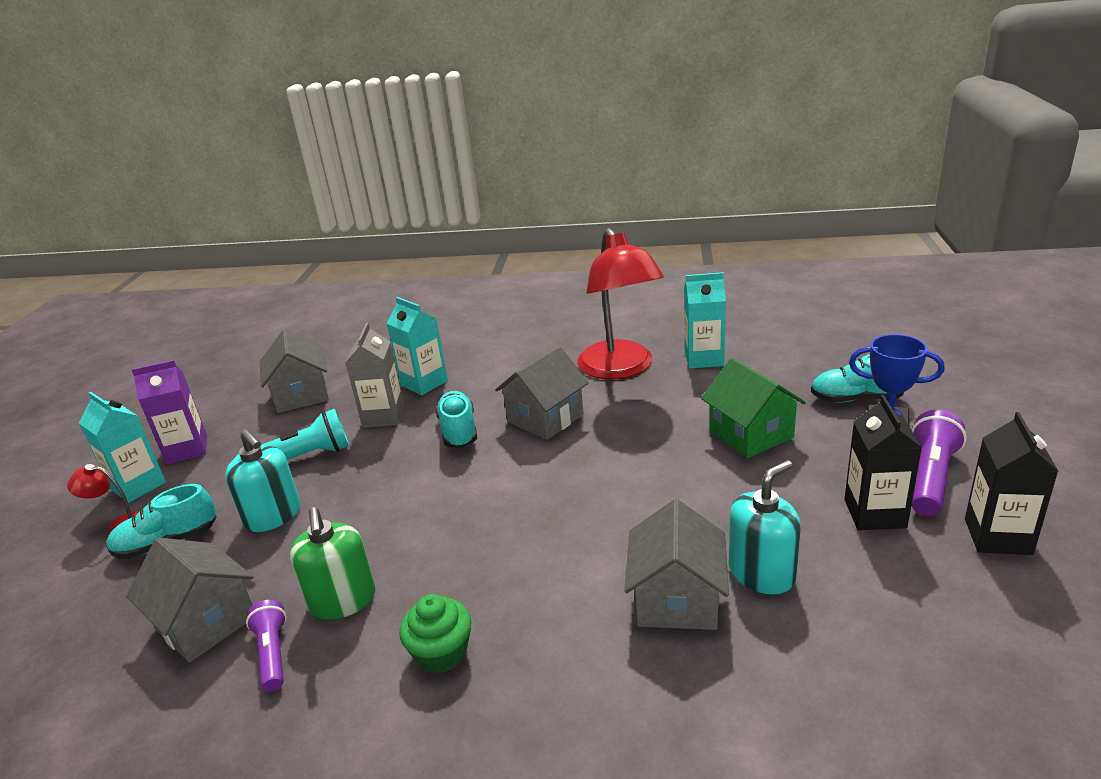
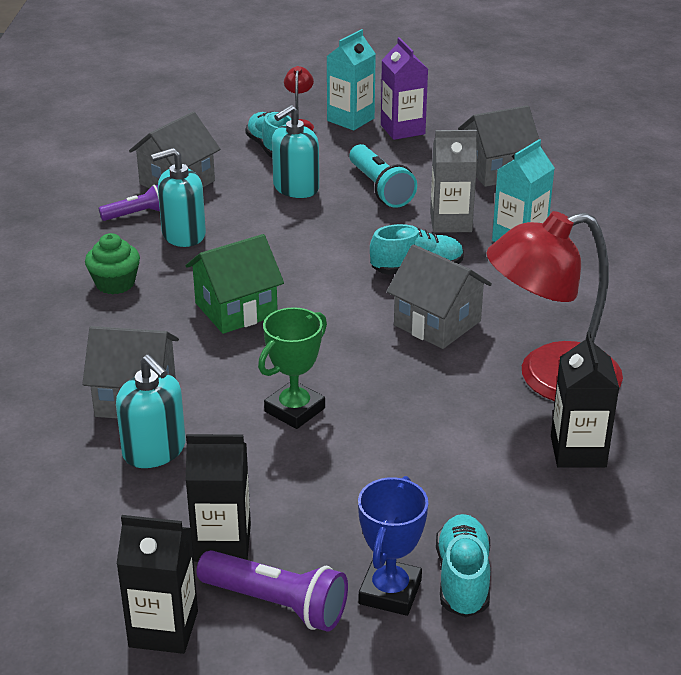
camera: 85 degrees right, 5 degrees up
(342, 600) = (183, 234): green soap dispenser -> turquoise soap dispenser
(679, 487) = (294, 410): none -> green trophy
(704, 359) = (578, 451): turquoise carton -> black carton
(751, 434) = (387, 472): green house -> green house (236, 309)

